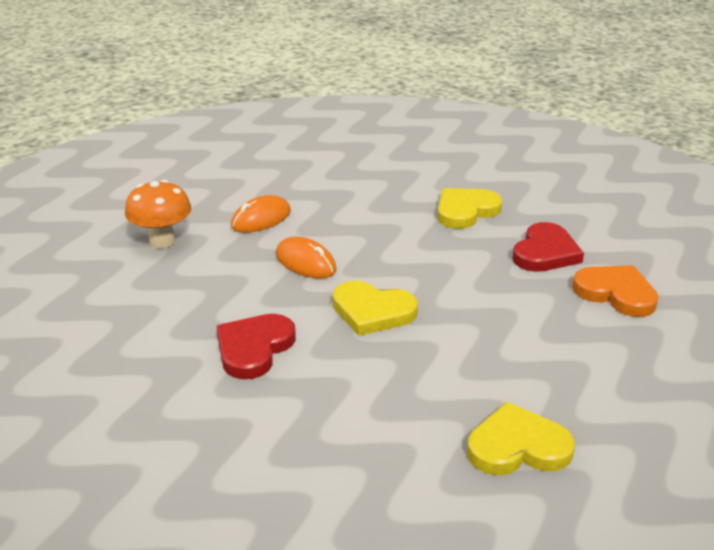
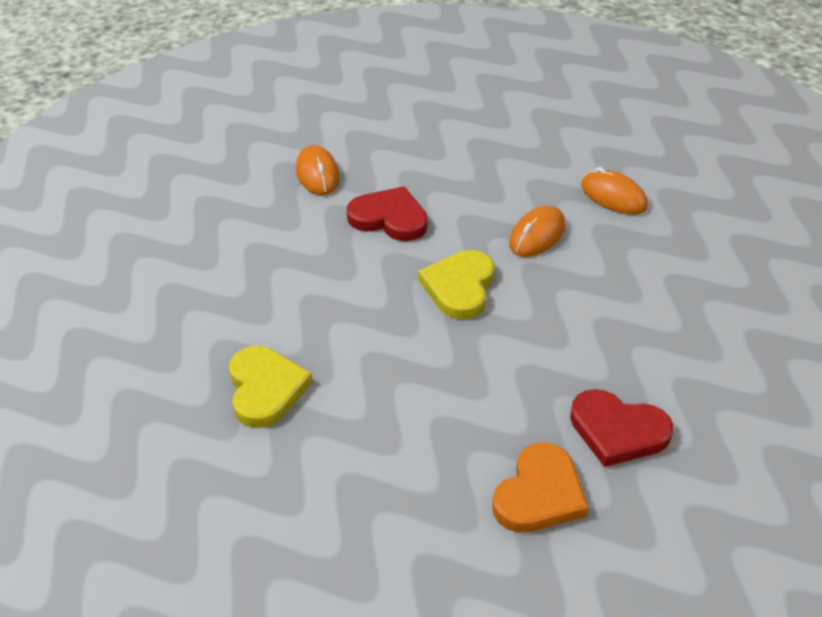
camera: 85 degrees right, 10 degrees up
(150, 400) = (317, 174): none -> orange mouse
(162, 241) = (548, 142): orange mushroom -> none
(465, 211) = (696, 357): yellow heart -> none

